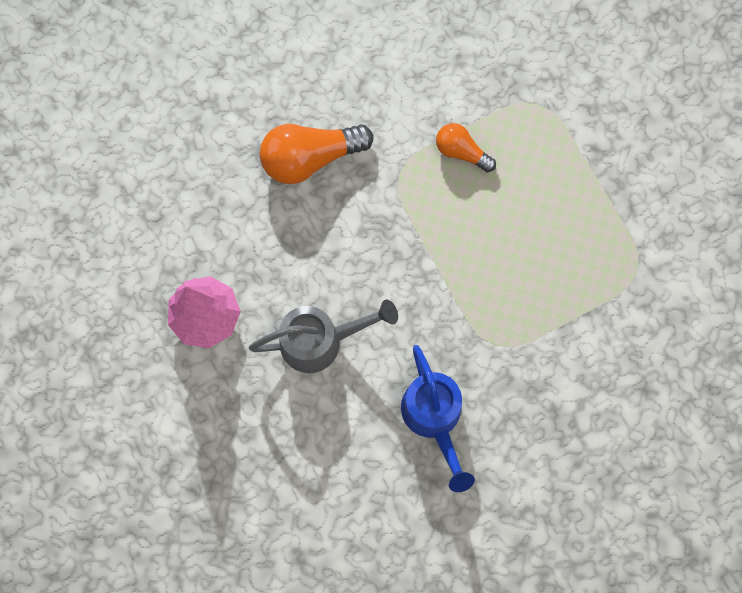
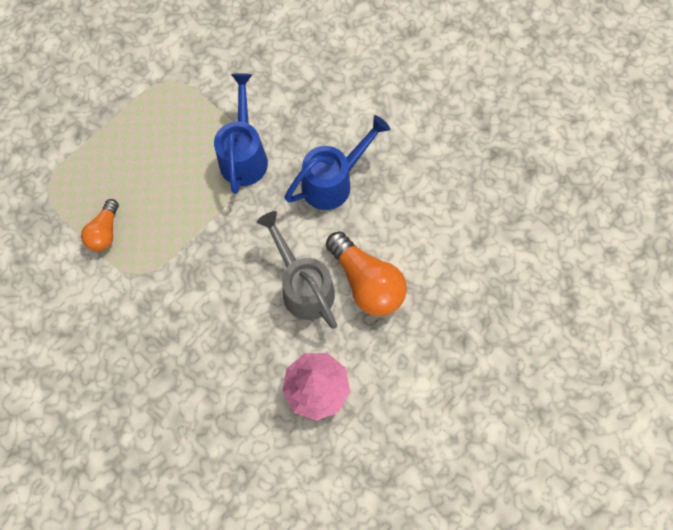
camera: 110 degrees left, 5 degrees down
(310, 158) = (144, 353): orange light bulb -> orange light bulb (366, 282)
(504, 327) = (244, 155): none -> blue watering can

